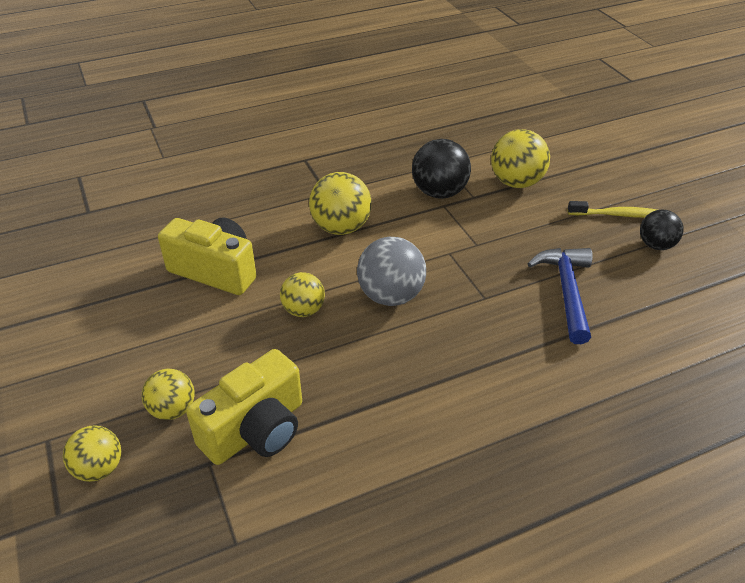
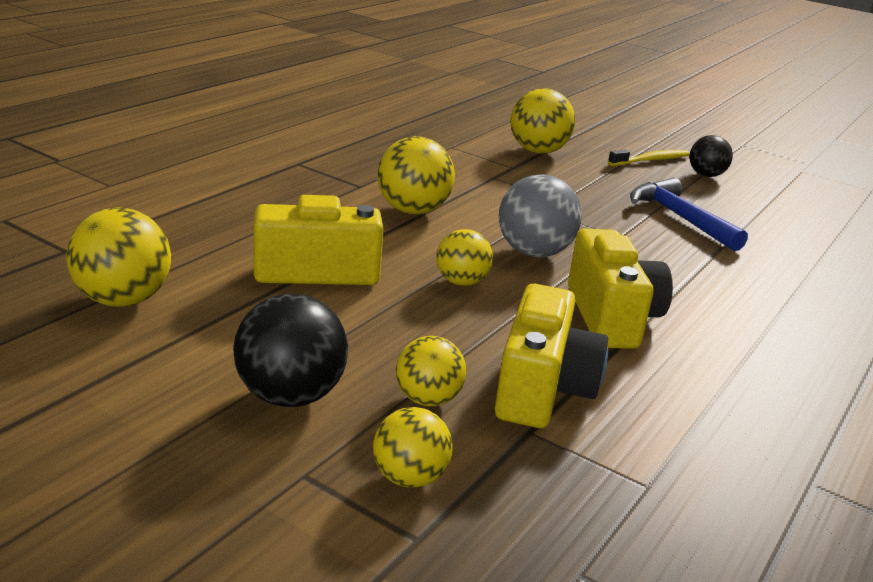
camera: 35 degrees left, 15 degrees down
(81, 263) = (123, 300): none -> yellow ball
(381, 381) = (611, 317): none -> yellow camera
(439, 192) = (476, 168): black ball -> black ball (290, 396)

